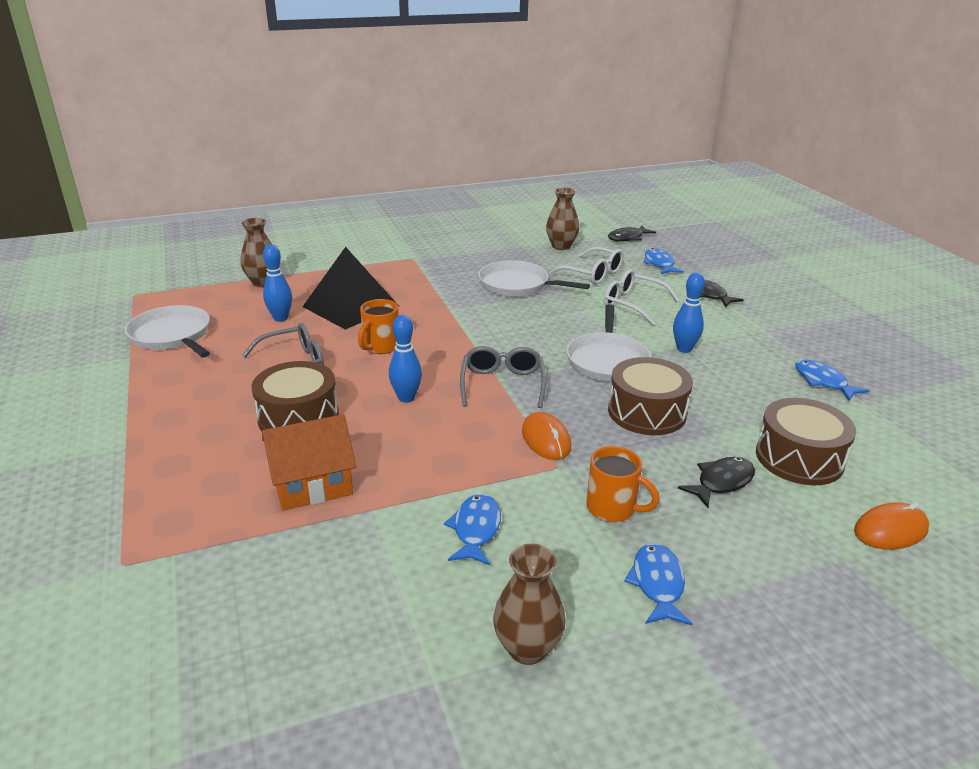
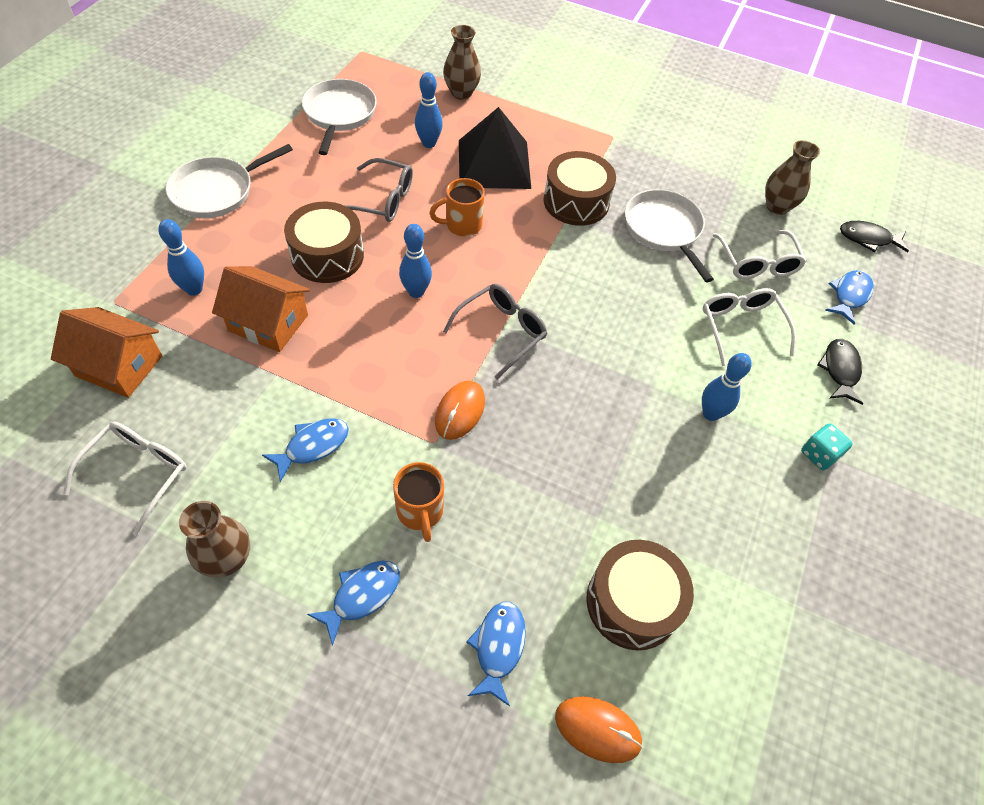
camera: 40 degrees right, 25 degrees up
(202, 505) = (194, 289): none -> blue bowling pin
(205, 602) = (119, 366): none -> orange house
(350, 660) = (137, 474): none -> white glasses
(607, 360) = (621, 373): white pan -> white pan (216, 191)
(647, 412) = (574, 451): brown drum -> brown drum (576, 201)
(721, 482) = (532, 564): black fish -> none
(760, 333) = (819, 454): none -> turquoise dice
(823, 382) = (791, 554): blue fish -> blue fish (498, 647)

